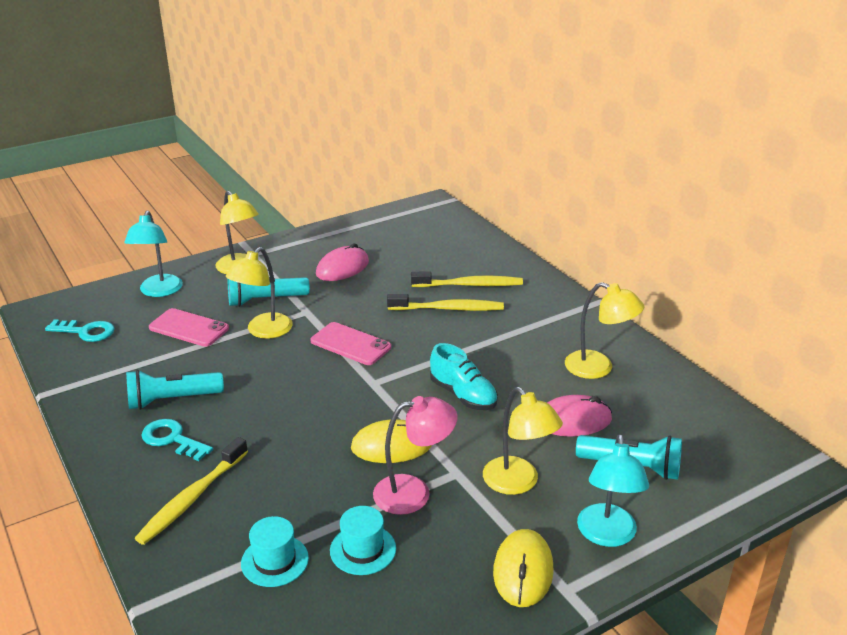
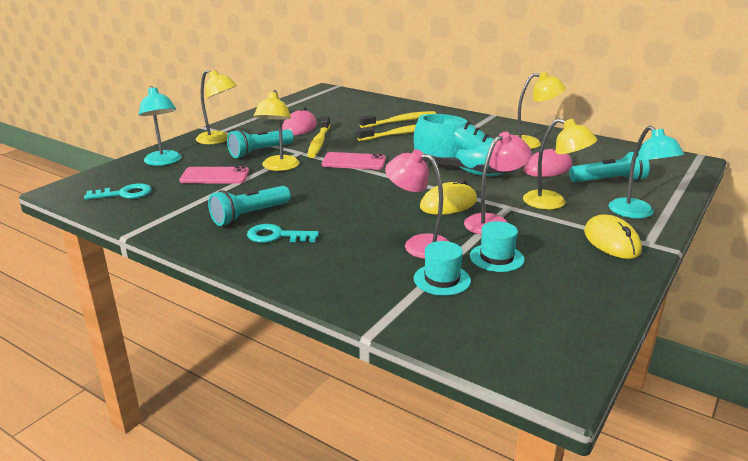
camera: 25 degrees left, 5 degrees down
(192, 498) = (334, 263): yellow toothbrush -> yellow toothbrush (319, 142)
(299, 500) = (418, 244): none -> pink lamp
(463, 395) = (464, 171): turquoise shoe -> turquoise shoe, size x1.60

